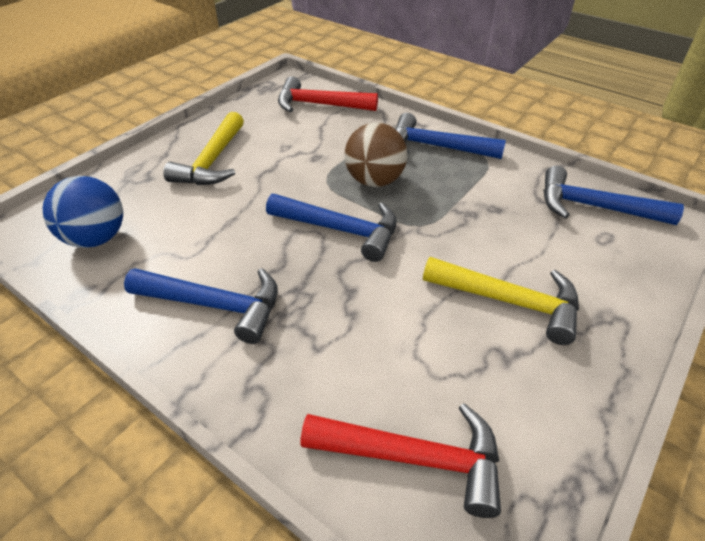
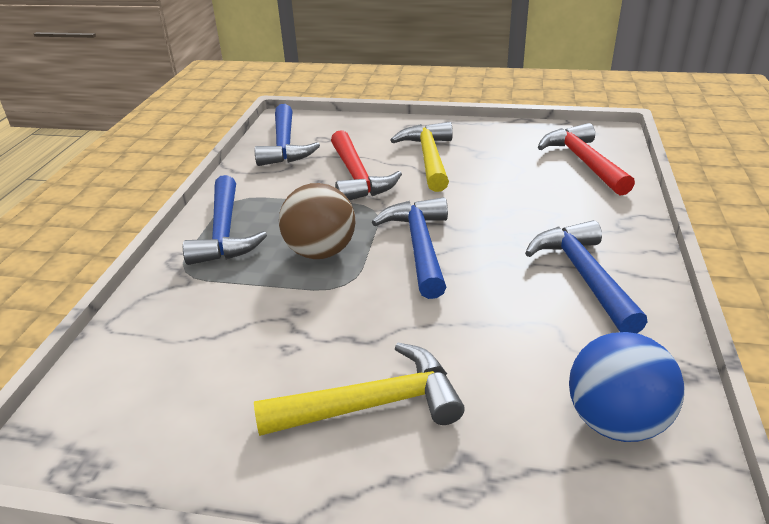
camera: 115 degrees left, 10 degrees down
(319, 105) = (142, 363): red hammer -> red hammer (357, 177)

